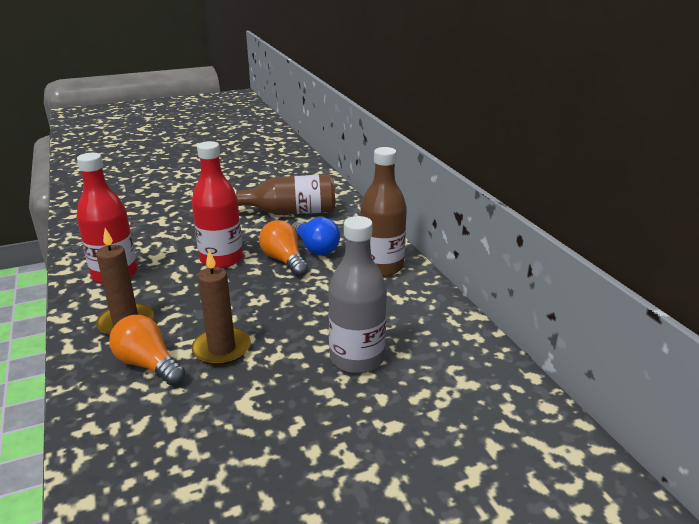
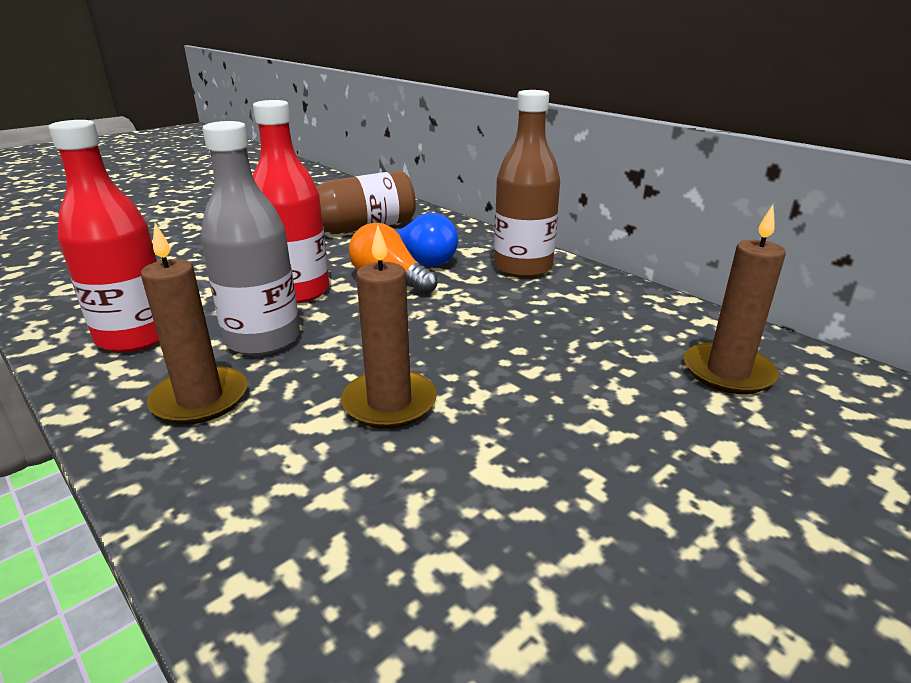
camera: 20 degrees left, 0 degrees up
(148, 364) = (283, 451): orange light bulb -> none
(357, 358) = (593, 374): grey bottle -> grey bottle (263, 339)
(447, 378) = (727, 372): none -> brown candle

